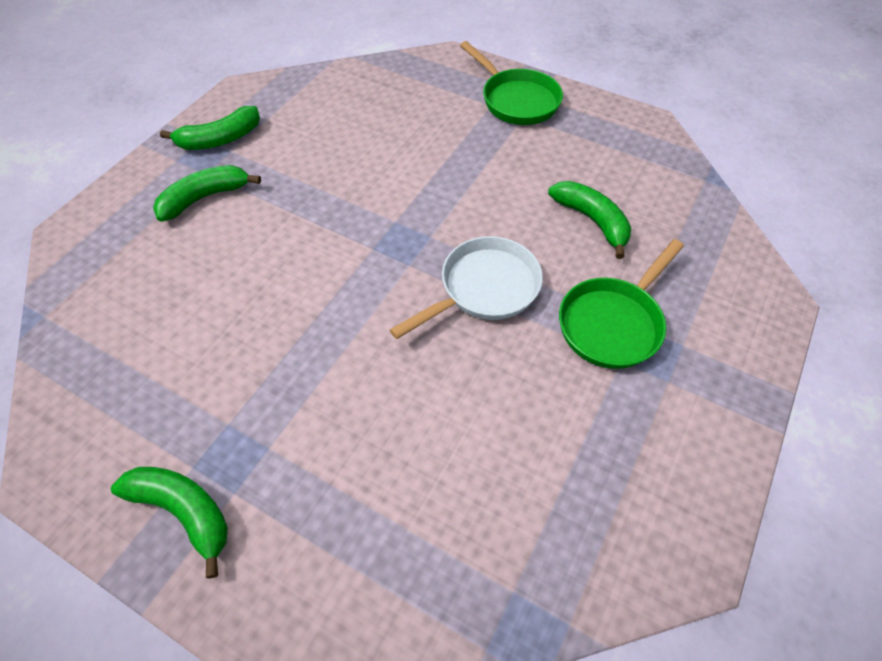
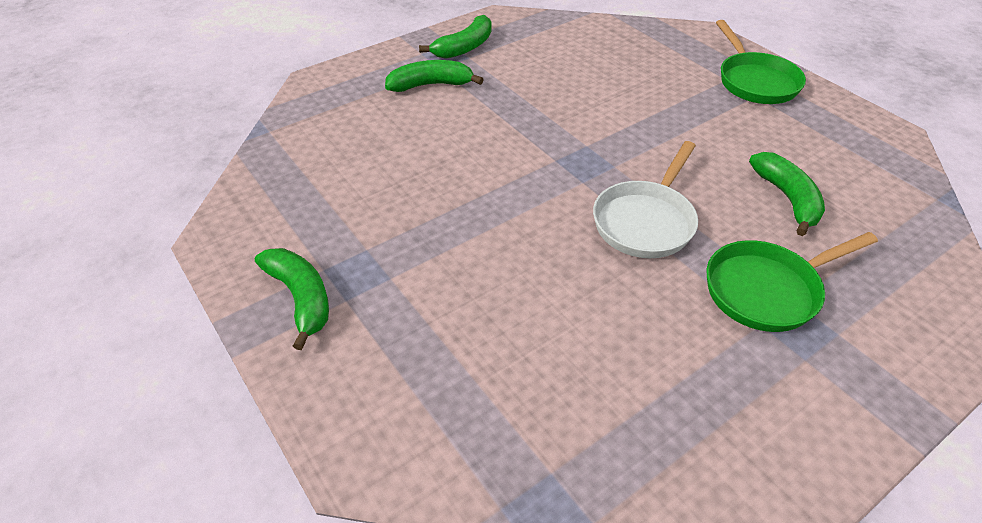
camera: 25 degrees right, 10 degrees down
(220, 139) = (464, 47): green banana -> green banana turned 45 degrees counterclockwise
(484, 289) = (645, 221): white pan -> white pan turned 135 degrees clockwise

